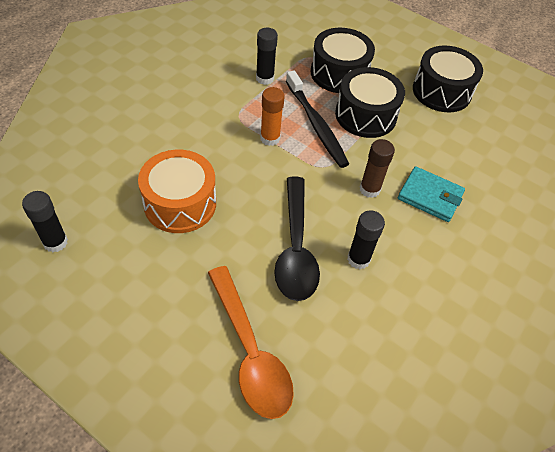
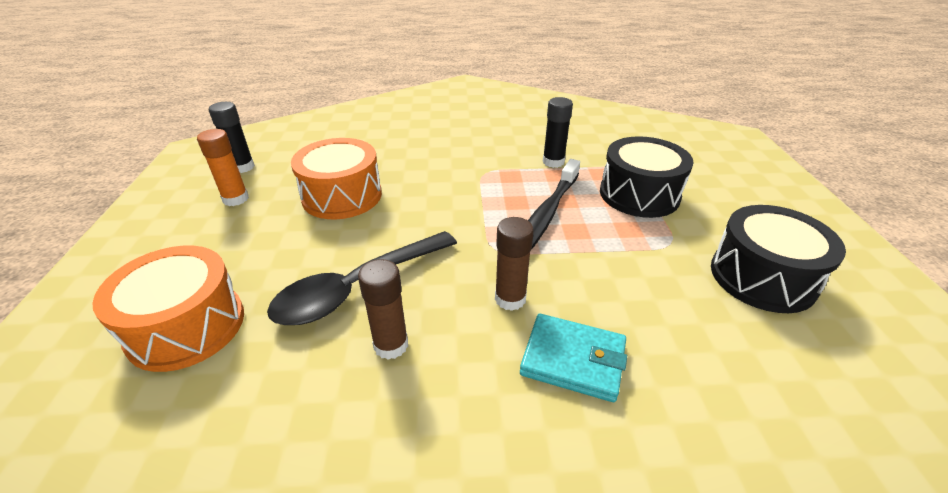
camera: 55 degrees right, 15 degrees down
(250, 351) = (186, 326): orange spoon -> orange drum
(270, 138) = (484, 200): orange glue stick -> orange glue stick (235, 199)
(358, 259) = (391, 345): black glue stick -> brown glue stick
(365, 115) = (614, 239): black drum -> none
(430, 196) = (573, 359): turquoise wallet -> turquoise wallet turned 60 degrees counterclockwise

